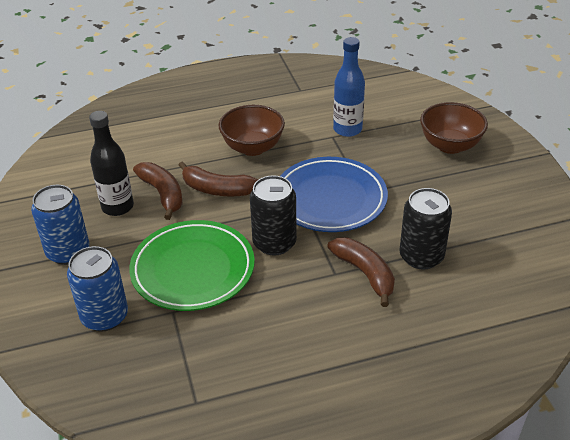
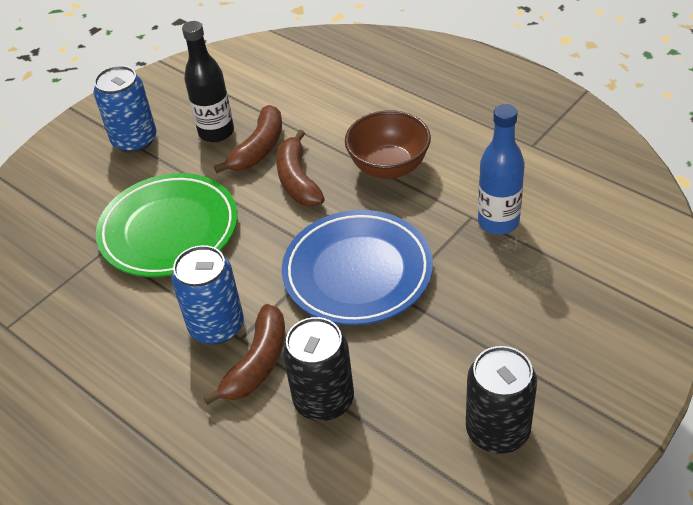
camera: 60 degrees right, 5 degrees up
(105, 316) = (72, 210): blue can -> blue can (216, 326)
(274, 243) = (250, 266): black can -> black can (497, 430)
(450, 145) = (563, 330): brown bowl -> none

